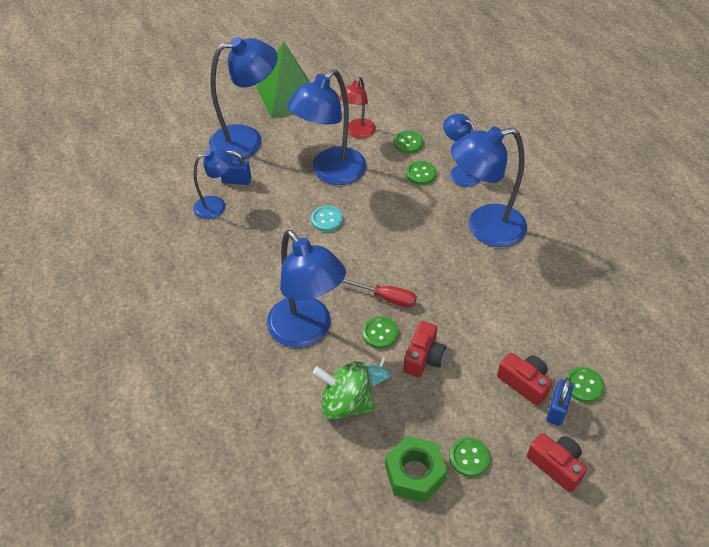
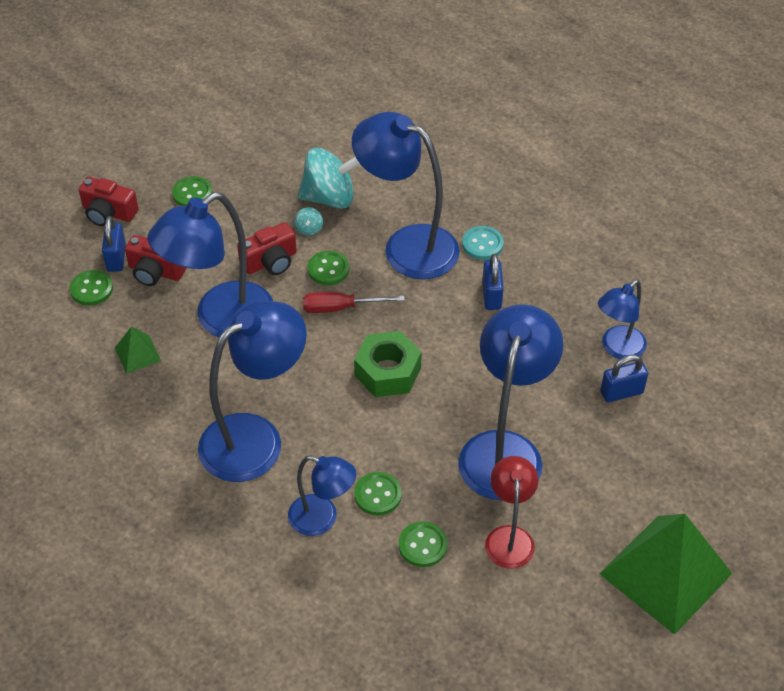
camera: 155 degrees right, 0 degrees up
(247, 141) = (659, 461): blue lamp -> blue lamp (221, 320)
(271, 268) = (491, 296): none -> blue padlock
(327, 219) = (466, 378): turquoise button -> turquoise button (482, 244)
(345, 403) = (329, 198): green spinning top -> turquoise spinning top
(415, 474) = (238, 167): green nut -> green nut (388, 372)
(423, 357) = (270, 261): red camera -> red camera turned 120 degrees counterclockwise
(554, 314) = (138, 354): none -> green pyramid

